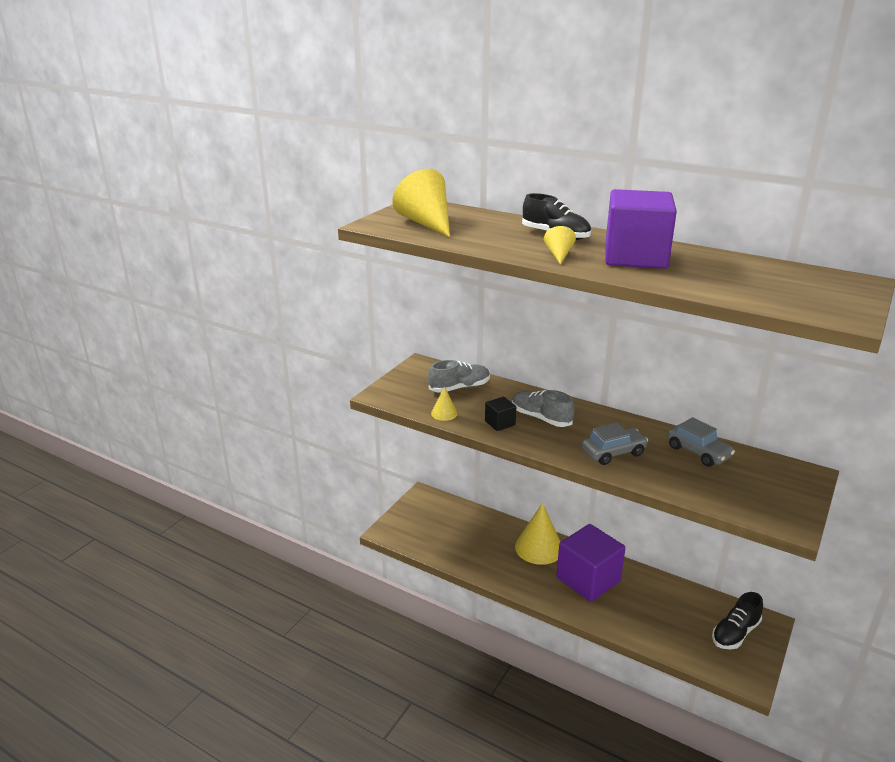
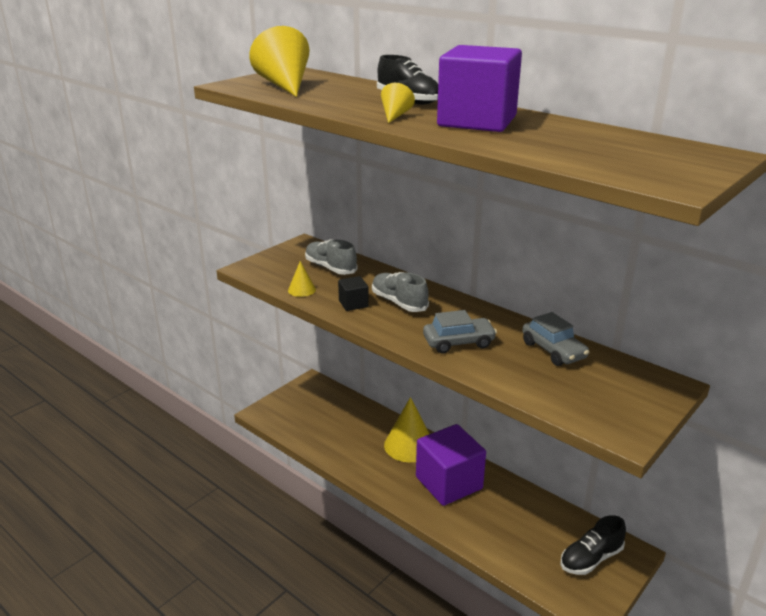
camera: 10 degrees right, 0 degrees up
(459, 388) = (330, 268): grey shoe -> grey shoe turned 120 degrees counterclockwise

